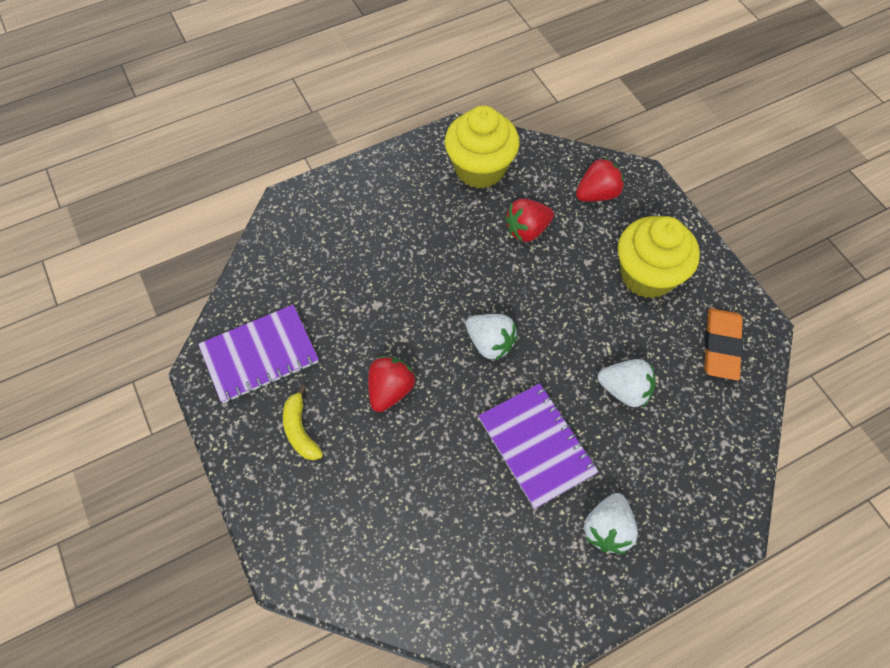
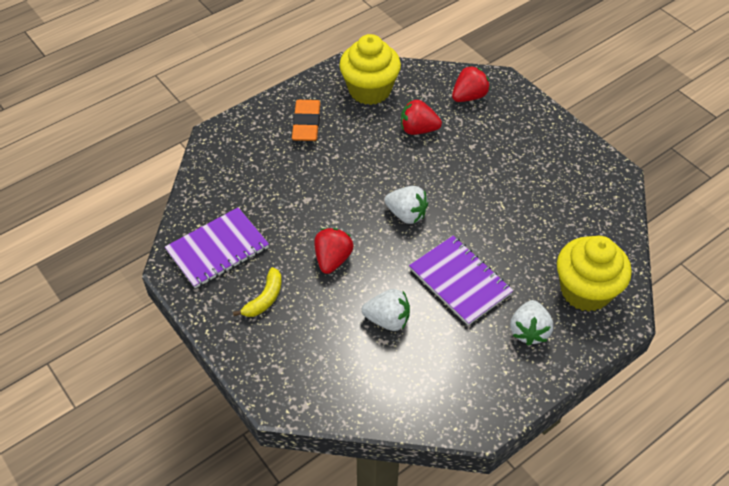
camera: 10 degrees left, 10 degrees down
(300, 430) = (265, 298): yellow banana -> yellow banana turned 120 degrees counterclockwise
(527, 230) = (418, 130): red strawberry -> red strawberry turned 45 degrees clockwise
(624, 390) = (521, 232): white strawberry -> white strawberry (387, 320)
(647, 275) = (521, 149): yellow cupcake -> yellow cupcake (585, 291)
(721, 346) = (590, 191): orange eraser -> orange eraser (306, 124)

